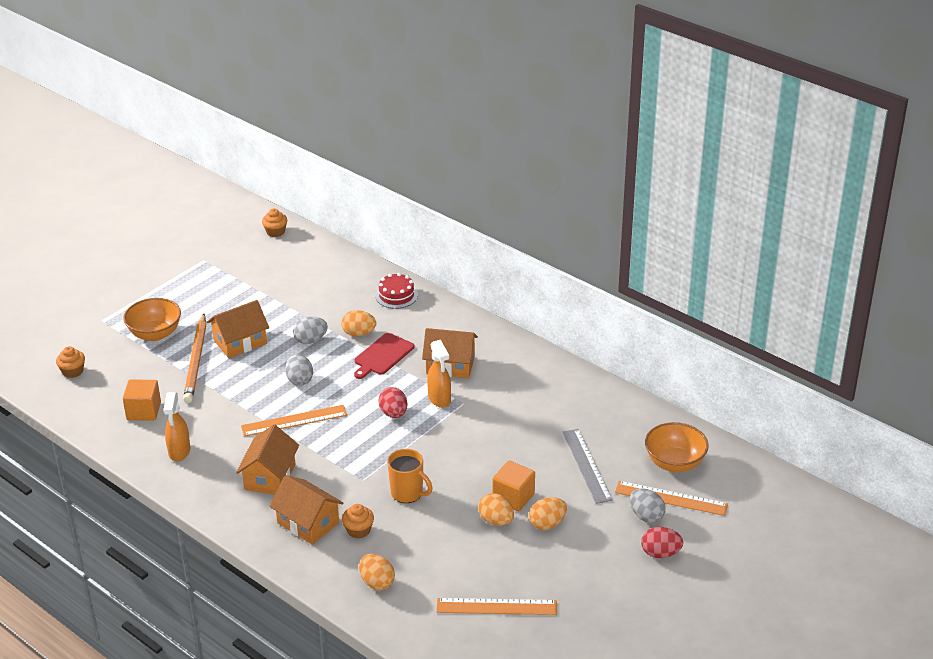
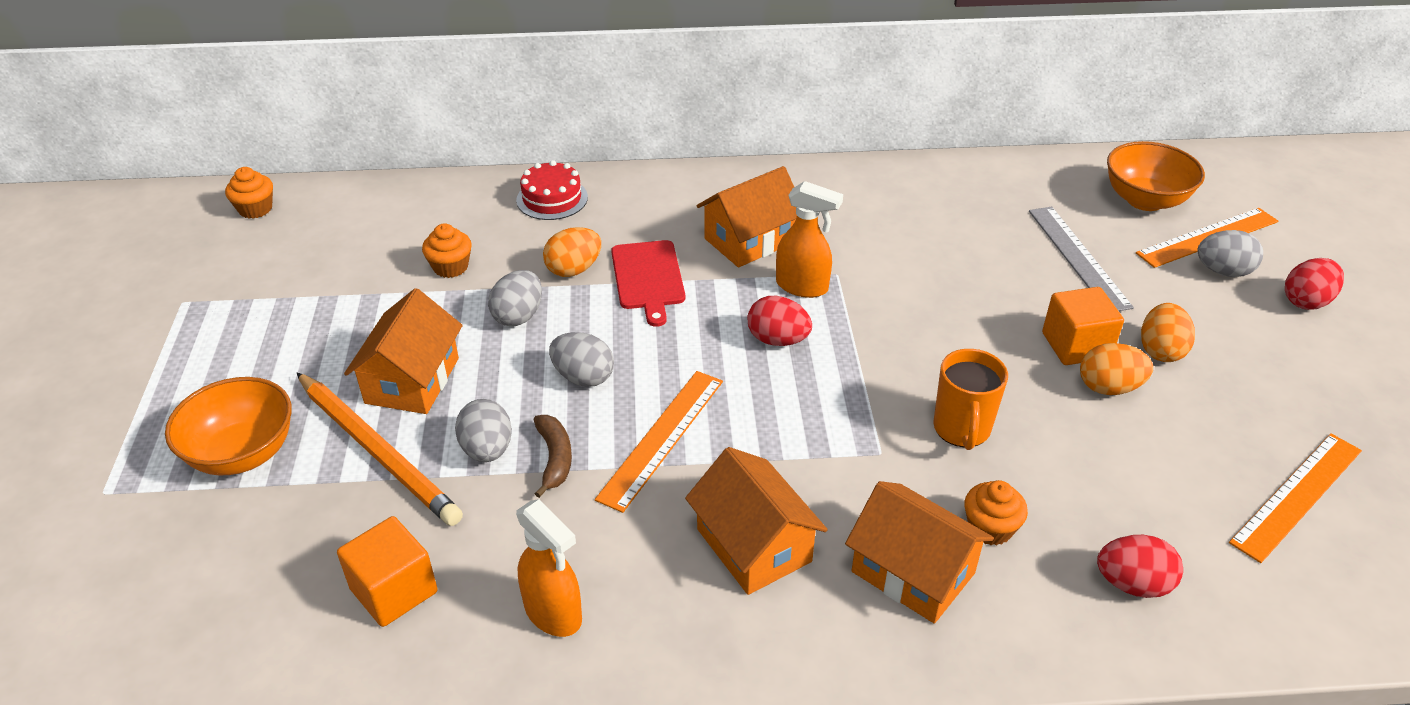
camera: 45 degrees left, 5 degrees up
(73, 371) = (155, 615): orange cupcake -> orange cupcake (450, 267)
(231, 384) = (487, 450): none -> grey egg
(248, 403) = (554, 458): none -> brown banana
(308, 523) = (913, 572): orange house -> orange house turned 45 degrees clockwise
(377, 582) = (1132, 584): orange egg -> red egg
(408, 493) = (962, 429): orange mug -> orange mug turned 105 degrees clockwise
(586, 465) = (1078, 257): grey ruler -> grey ruler turned 45 degrees clockwise

